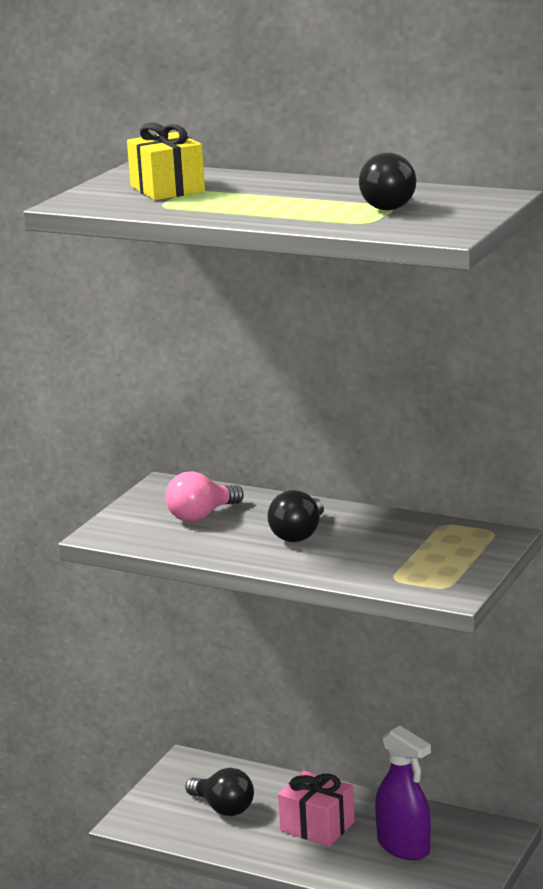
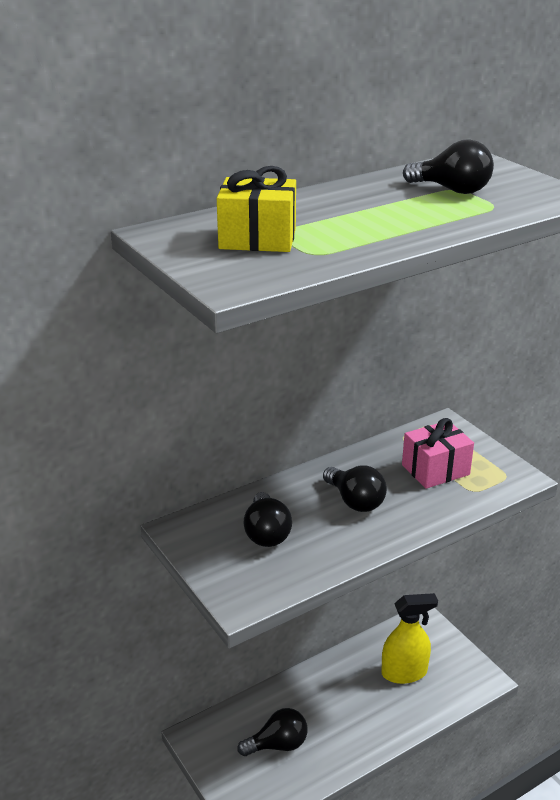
camera: 60 degrees left, 10 degrees up
(201, 516) = (266, 533): pink light bulb -> black light bulb
(317, 826) = (345, 704): pink gift -> pink gift (435, 470)
(404, 847) = (404, 672): purple spray bottle -> yellow spray bottle

